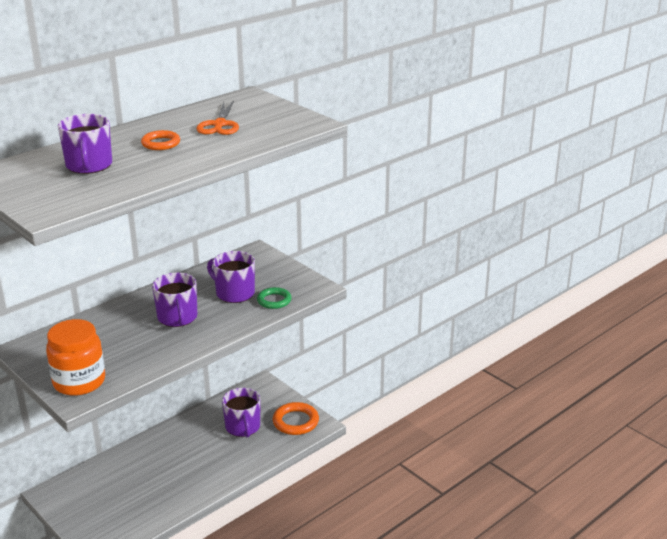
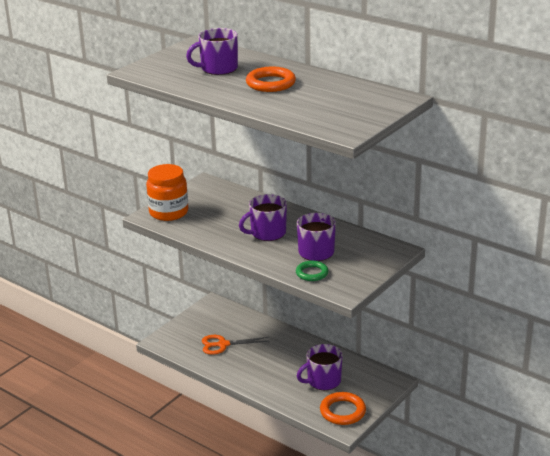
camera: 80 degrees right, 0 degrees up
(161, 143) = (270, 83): orange ring -> orange ring, size x1.50
(220, 124) = (322, 97): orange scissors -> orange scissors (223, 345)

